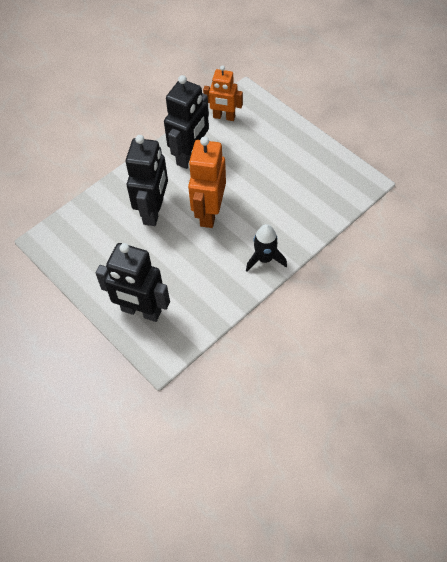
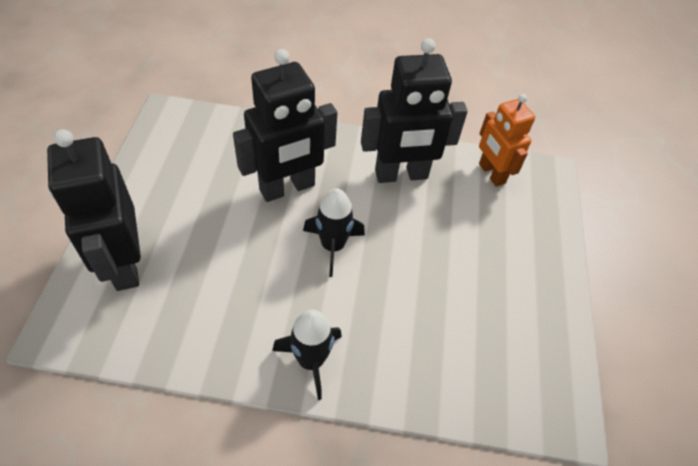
camera: 45 degrees right, 5 degrees down
(209, 213) = (333, 246): orange robot -> black rocket

